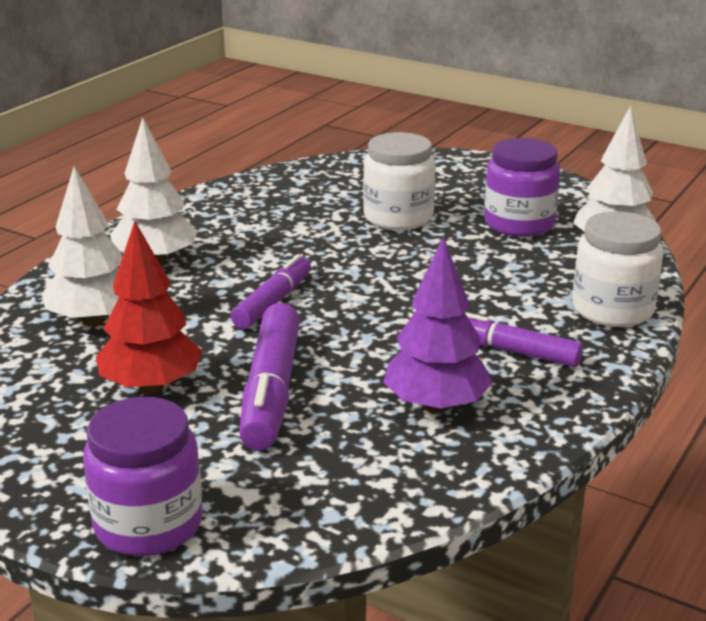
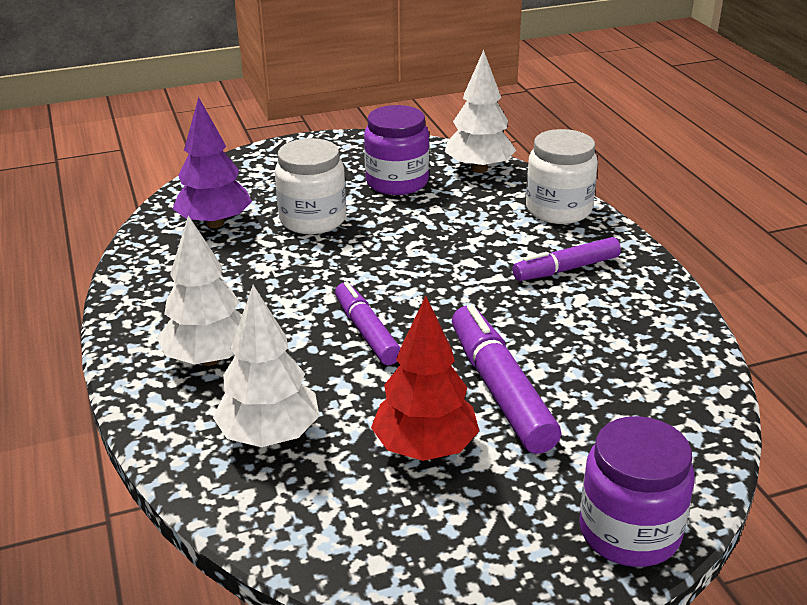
camera: 50 degrees left, 5 degrees up
(271, 390) = (500, 390): purple marker -> purple marker turned 150 degrees counterclockwise
(436, 406) = (602, 330): purple tree -> purple tree (215, 223)

